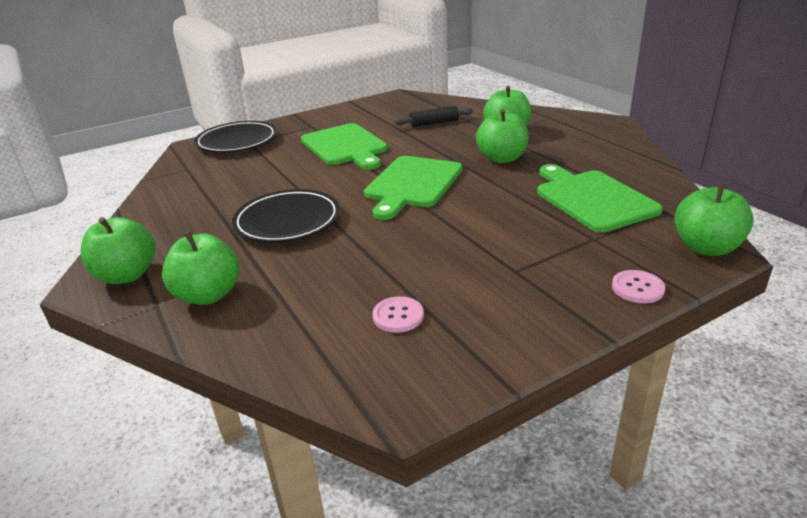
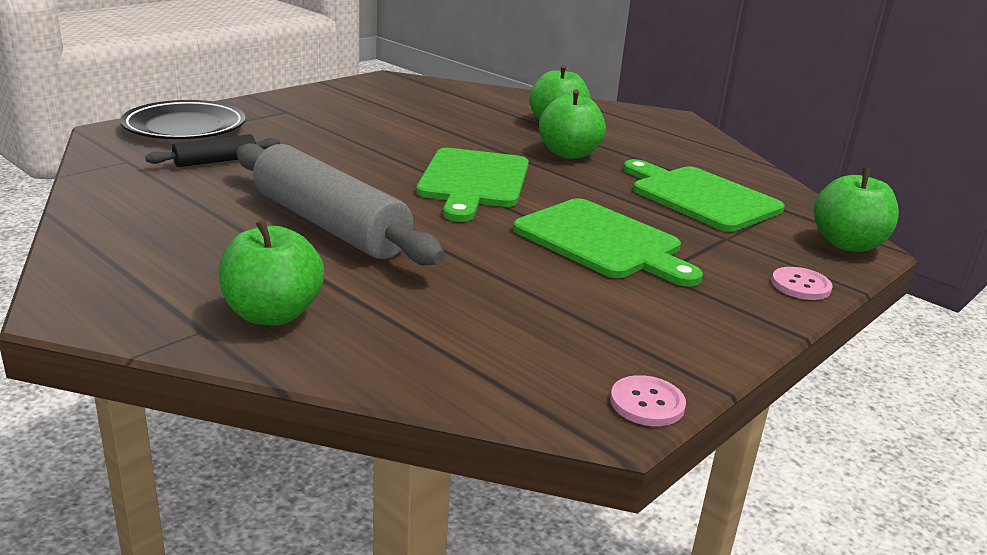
camera: 20 degrees left, 5 degrees down
(127, 275) = (127, 295): green apple -> none
(287, 221) = (330, 225): black plate -> grey rolling pin
(345, 146) = (353, 136): green cutting board -> green cutting board (602, 242)
(398, 316) = (548, 325): pink button -> pink button (647, 403)
(434, 123) = (457, 112): black rolling pin -> black rolling pin (216, 161)

